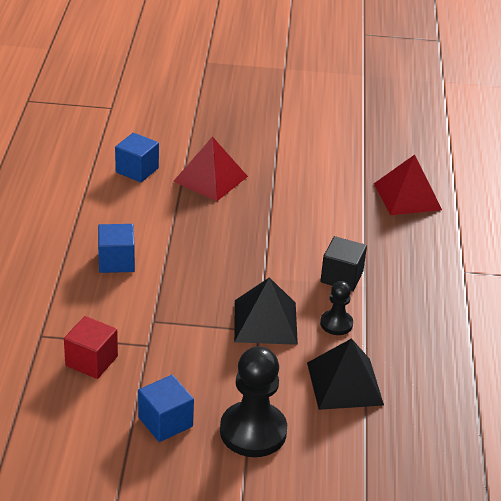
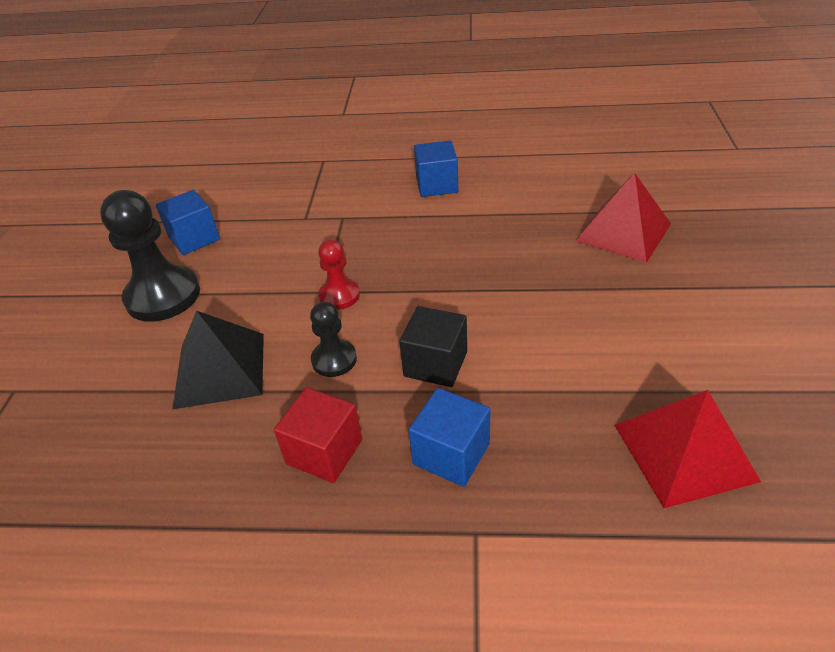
camera: 95 degrees right, 5 degrees up
(91, 361) = (285, 189): red cube -> red cube (324, 451)
(137, 170) = (612, 179): blue cube -> blue cube (451, 454)
(265, 322) = (339, 295): black pyramid -> red pawn

